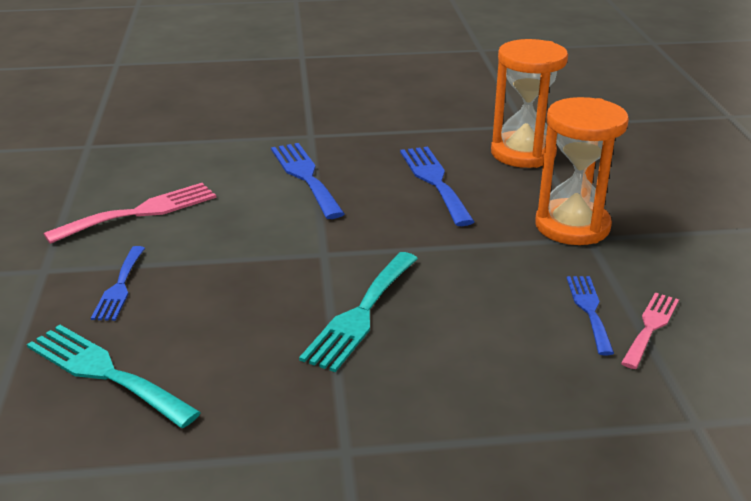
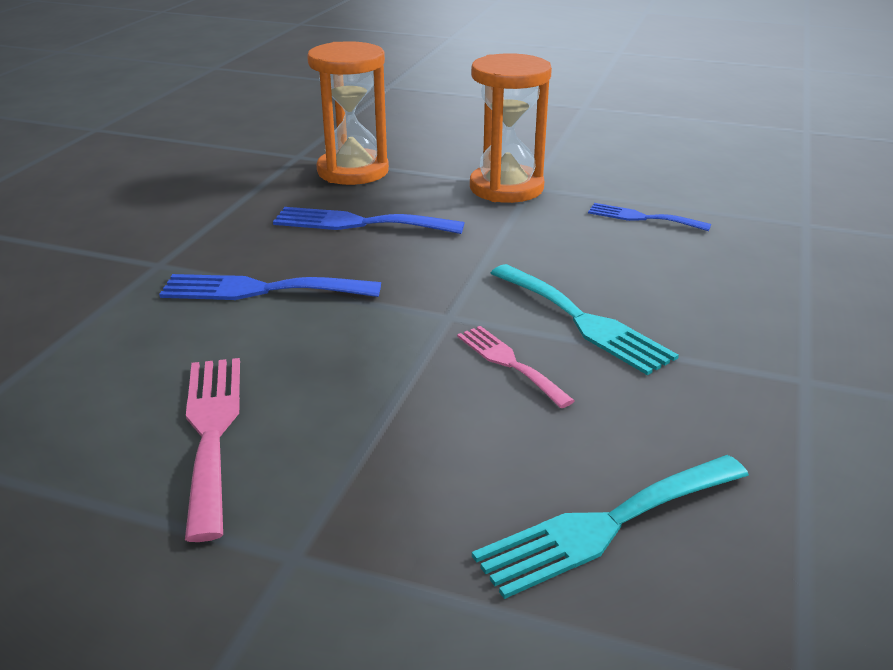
camera: 65 degrees left, 0 degrees up
(119, 287) = (404, 482): blue fork -> none
(650, 327) = (679, 203): pink fork -> pink fork (509, 363)

